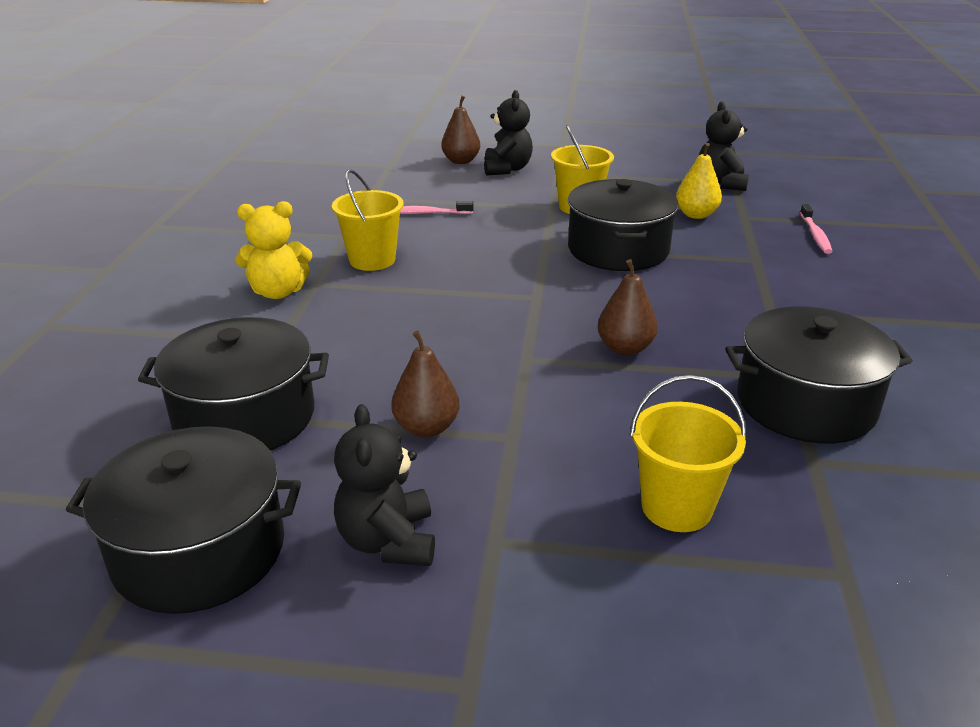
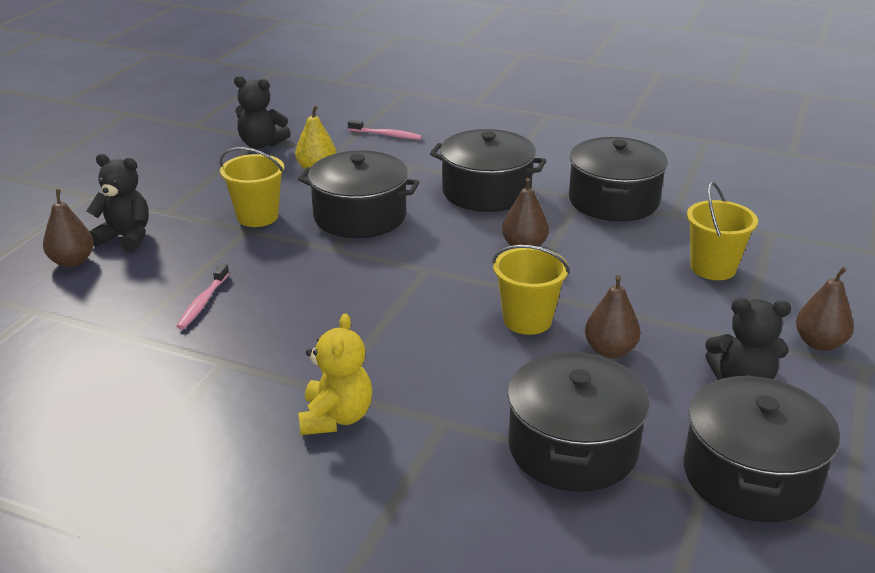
camera: 75 degrees left, 0 degrees up
(372, 260) = (297, 349): yellow bucket -> yellow bucket (527, 320)
(515, 629) = (819, 343): none -> brown pear
(738, 309) = (486, 192): none -> black pot

